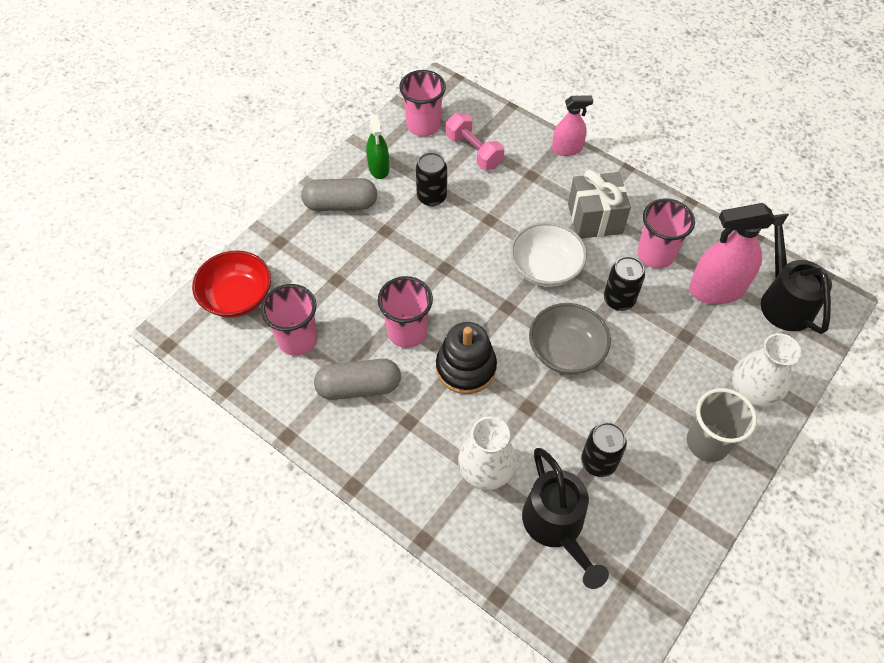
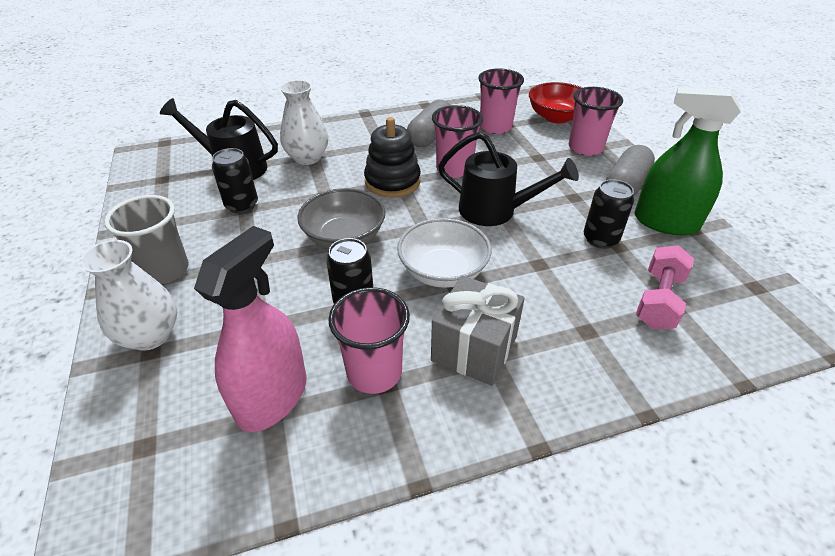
camera: 125 degrees right, 15 degrees down
(379, 168) = (665, 222): green spray bottle -> green spray bottle, size x1.68
(423, 125) = (727, 279): pink cup -> pink cup (585, 148)
(474, 151) = (658, 300): pink dumbbell -> pink dumbbell turned 60 degrees counterclockwise
(567, 149) = (617, 394): pink spray bottle -> none
(783, 300) = (180, 462): black watering can -> black watering can (496, 211)

